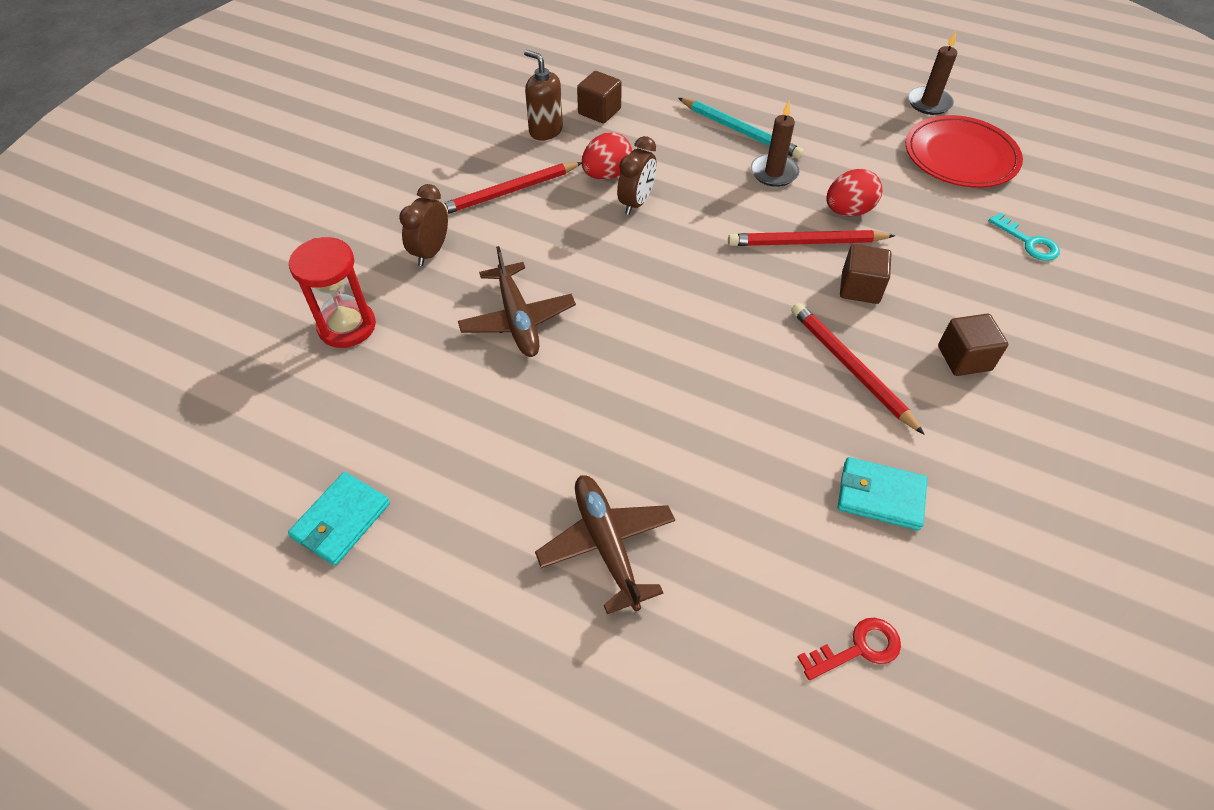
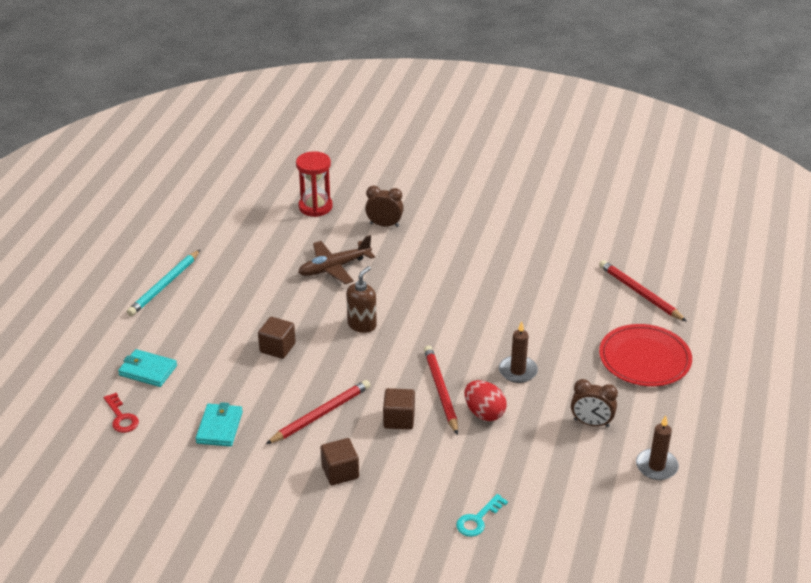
camera: 80 degrees right, 15 degrees down
(341, 520) = (187, 233): turquoise wallet -> turquoise wallet (148, 370)
(509, 192) = (452, 246): red pencil -> red pencil (640, 293)
(545, 131) = (526, 252): brown soap dispenser -> brown soap dispenser (362, 325)
(599, 111) = (560, 275): brown cube -> brown cube (277, 348)
(606, 174) = (485, 287): red egg -> none
(606, 545) = (178, 321): brown plane -> none
(636, 203) = (459, 304): brown clock -> brown clock (591, 423)
(740, 131) = (565, 350): turquoise pencil -> turquoise pencil (164, 285)
(960, 156) = (582, 484): red plate -> red plate (644, 359)

